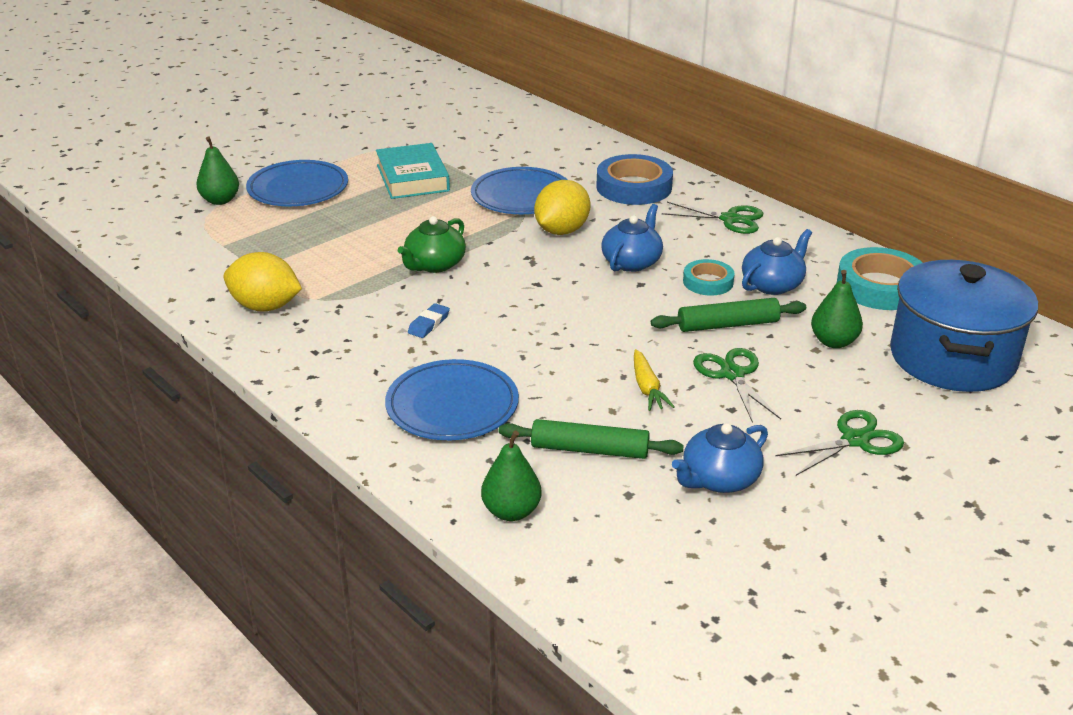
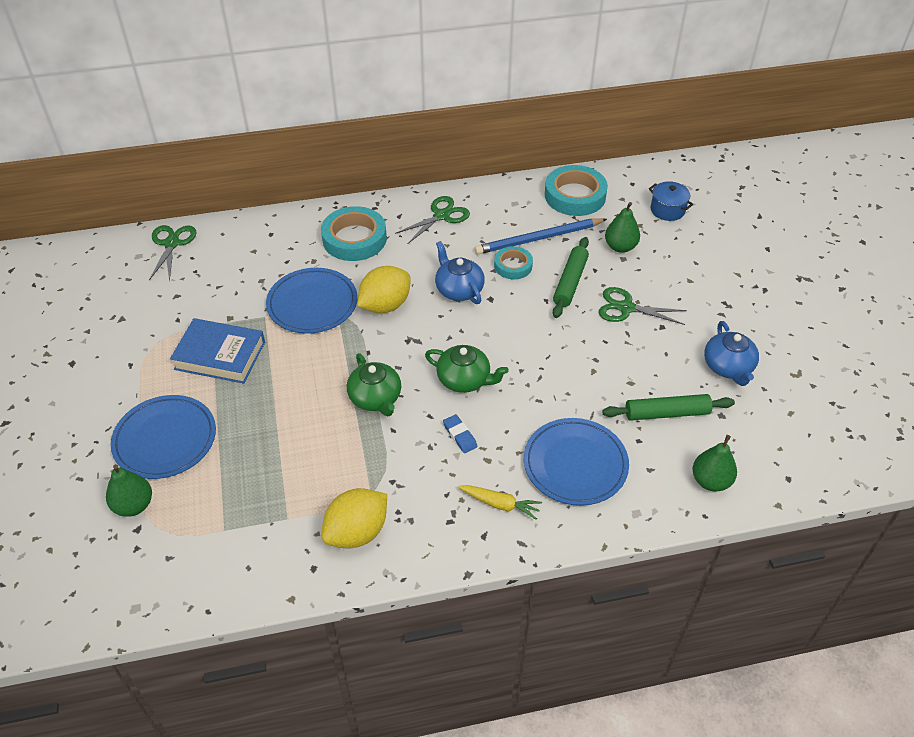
camera: 60 degrees left, 15 degrees up
(412, 178) = (220, 355): turquoise book -> blue book
(507, 304) = (464, 379): none -> green teapot
(561, 231) = (385, 305): yellow lemon -> yellow lemon turned 75 degrees clockwise
(589, 449) = (666, 413): green rolling pin -> green rolling pin turned 45 degrees clockwise
(634, 187) = (354, 239): blue tape -> turquoise tape
(647, 388) = (616, 354): yellow carrot -> yellow carrot (500, 504)
(772, 285) = (538, 239): blue teapot -> blue pencil
(855, 440) = (722, 291): green scissors -> green scissors (172, 243)
(952, 358) = (667, 210): blue pot -> blue pot, size x0.43

